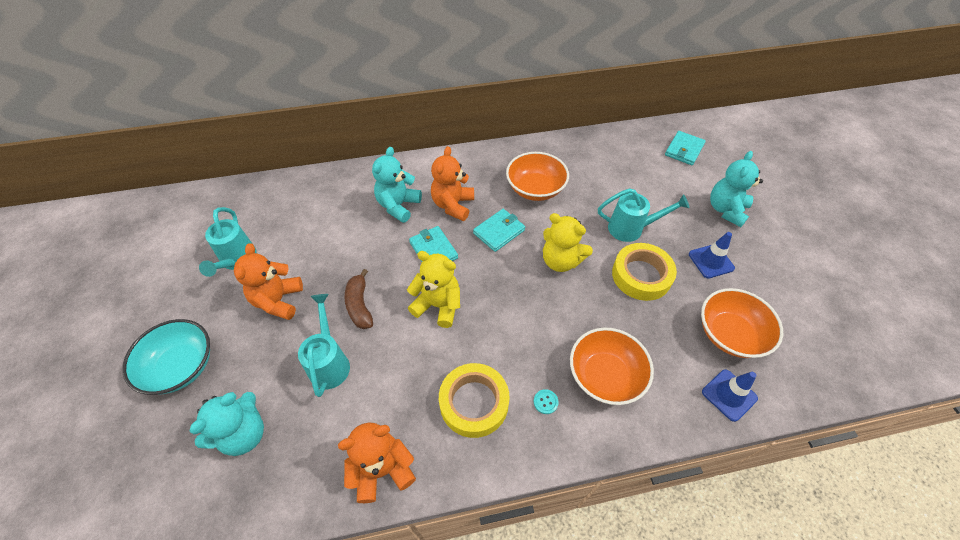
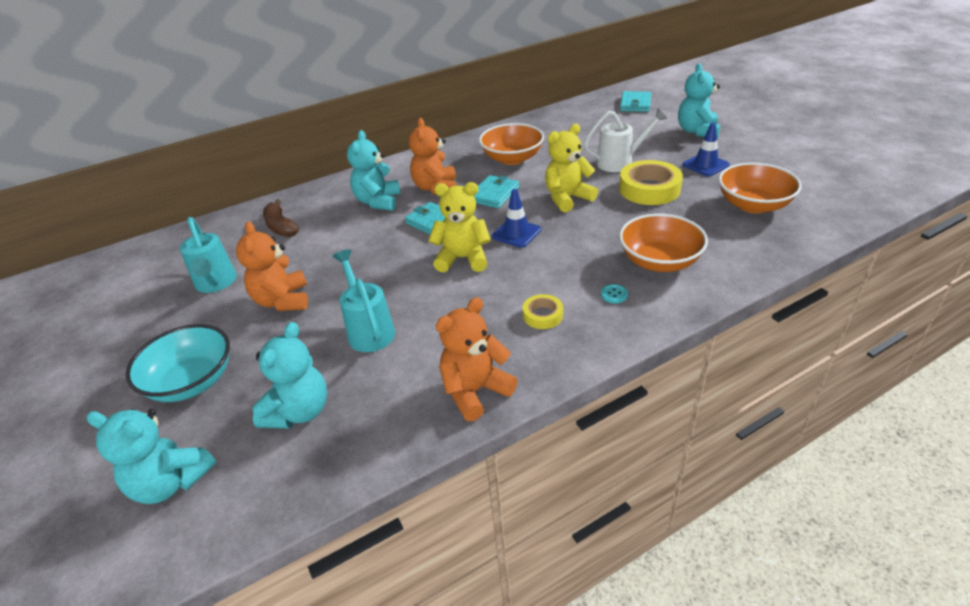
camera: 15 degrees left, 15 degrees down
(131, 469) = (171, 482): none -> turquoise teddy bear
(360, 305) = (378, 280): brown banana -> brown banana (281, 227)
(474, 403) = (542, 315): yellow tape -> yellow tape, size x0.53
(561, 261) = (567, 198): yellow teddy bear -> yellow teddy bear turned 135 degrees clockwise
(631, 229) = (620, 162): turquoise watering can -> white watering can
(729, 395) = (779, 243): blue traffic cone -> blue traffic cone (516, 233)

